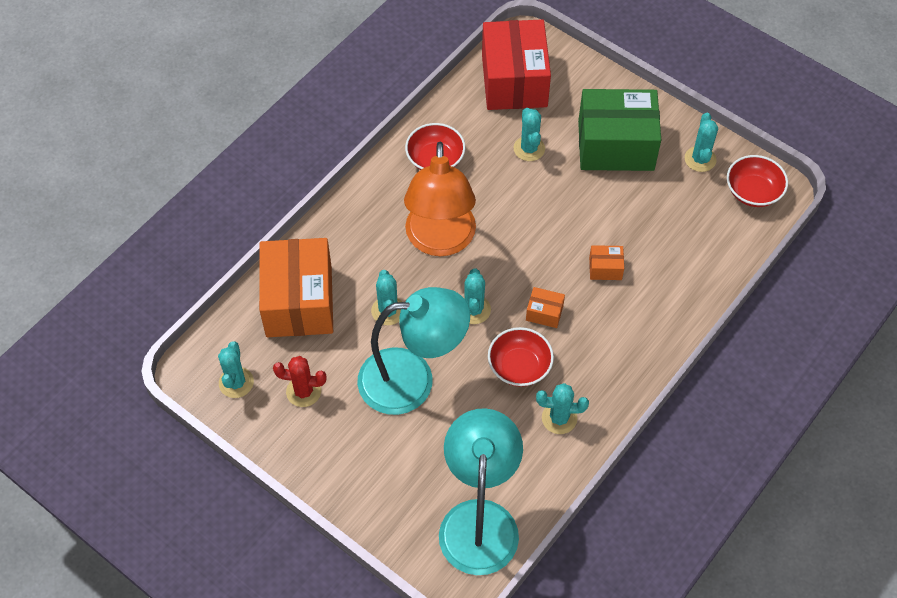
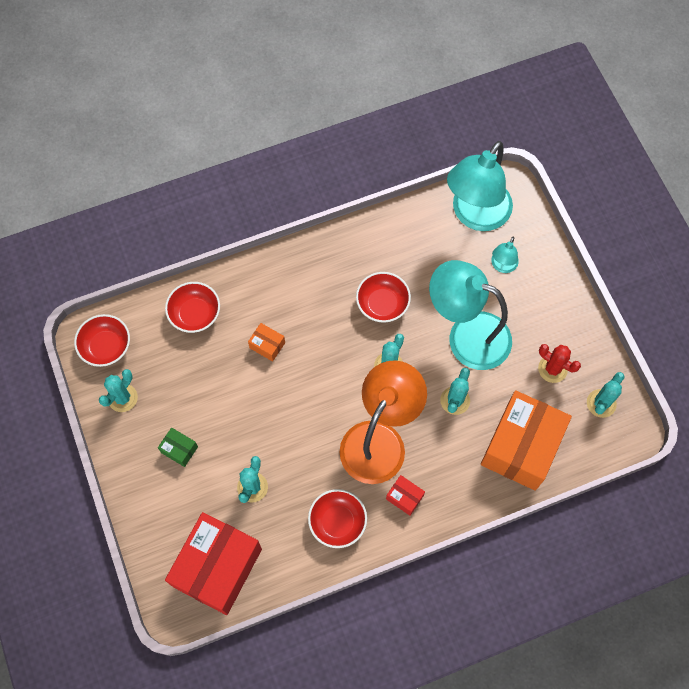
camera: 150 degrees left, 10 degrees up
(387, 206) = (404, 497): none -> red box
(415, 475) = (502, 266): none -> turquoise lamp
(544, 313) = (337, 334): orange box -> none
(559, 418) = (378, 252): turquoise cactus -> none
(616, 145) = (179, 449): green box -> green box, size x0.41
(697, 261) = (195, 314): none -> red bowl

